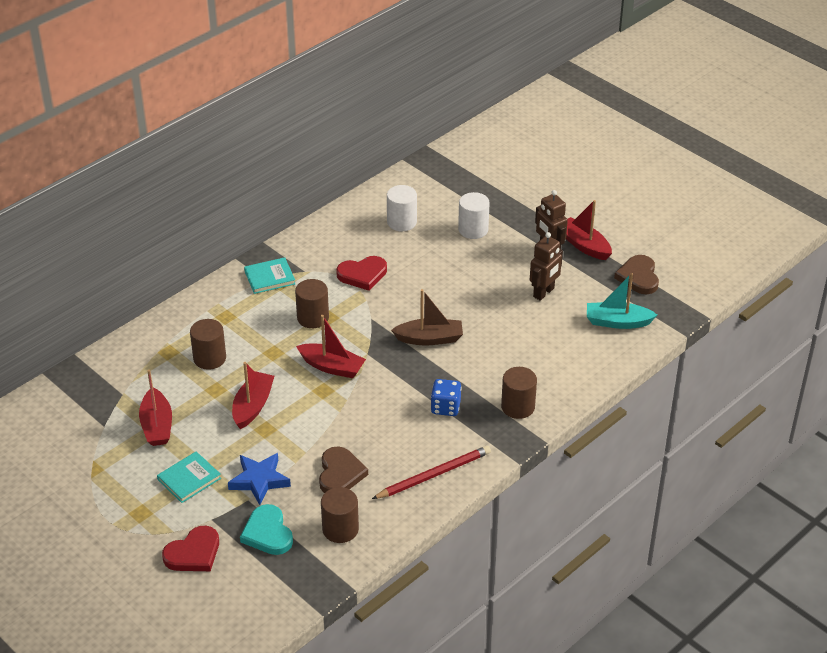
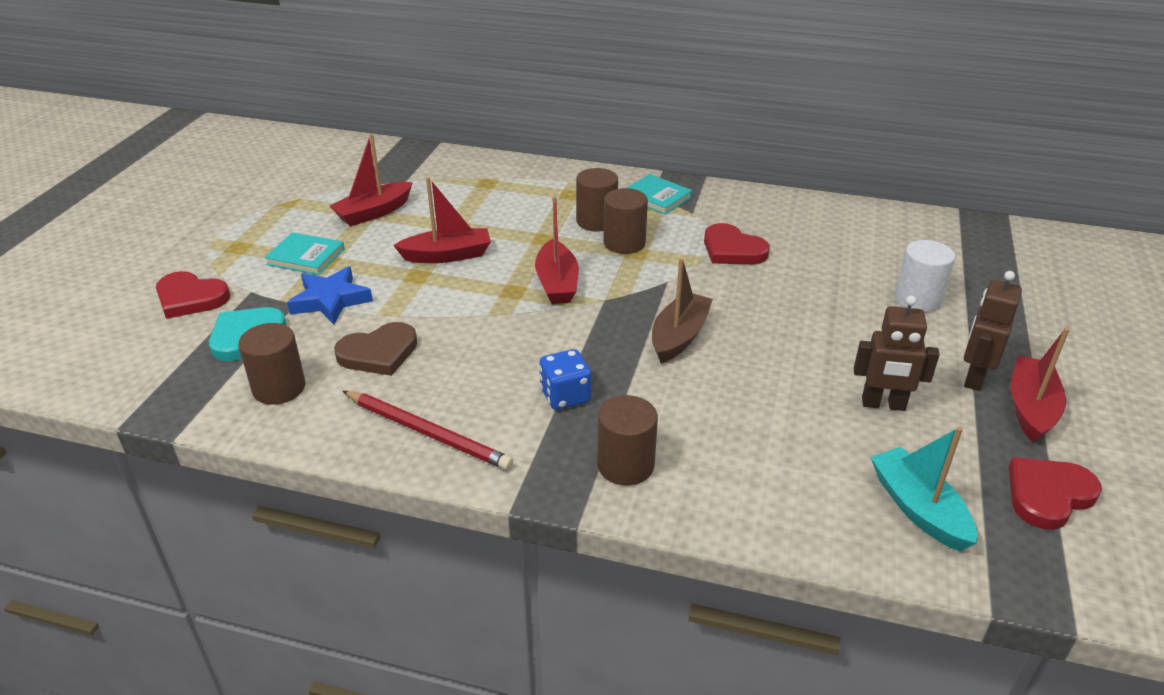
camera: 60 degrees right, 5 degrees down
(209, 358) = (498, 206): brown cylinder -> brown cylinder (596, 221)
(402, 222) = (855, 244): white cylinder -> none
(429, 339) = (679, 336): brown boat -> brown boat turned 120 degrees counterclockwise
(638, 277) = (1048, 495): brown heart -> red heart

